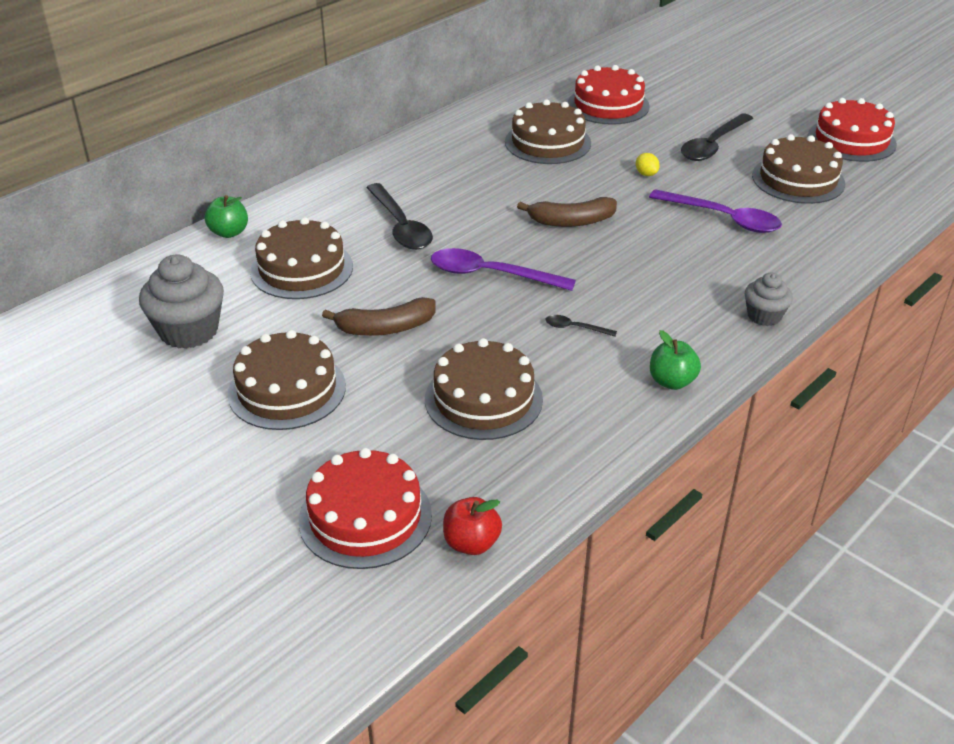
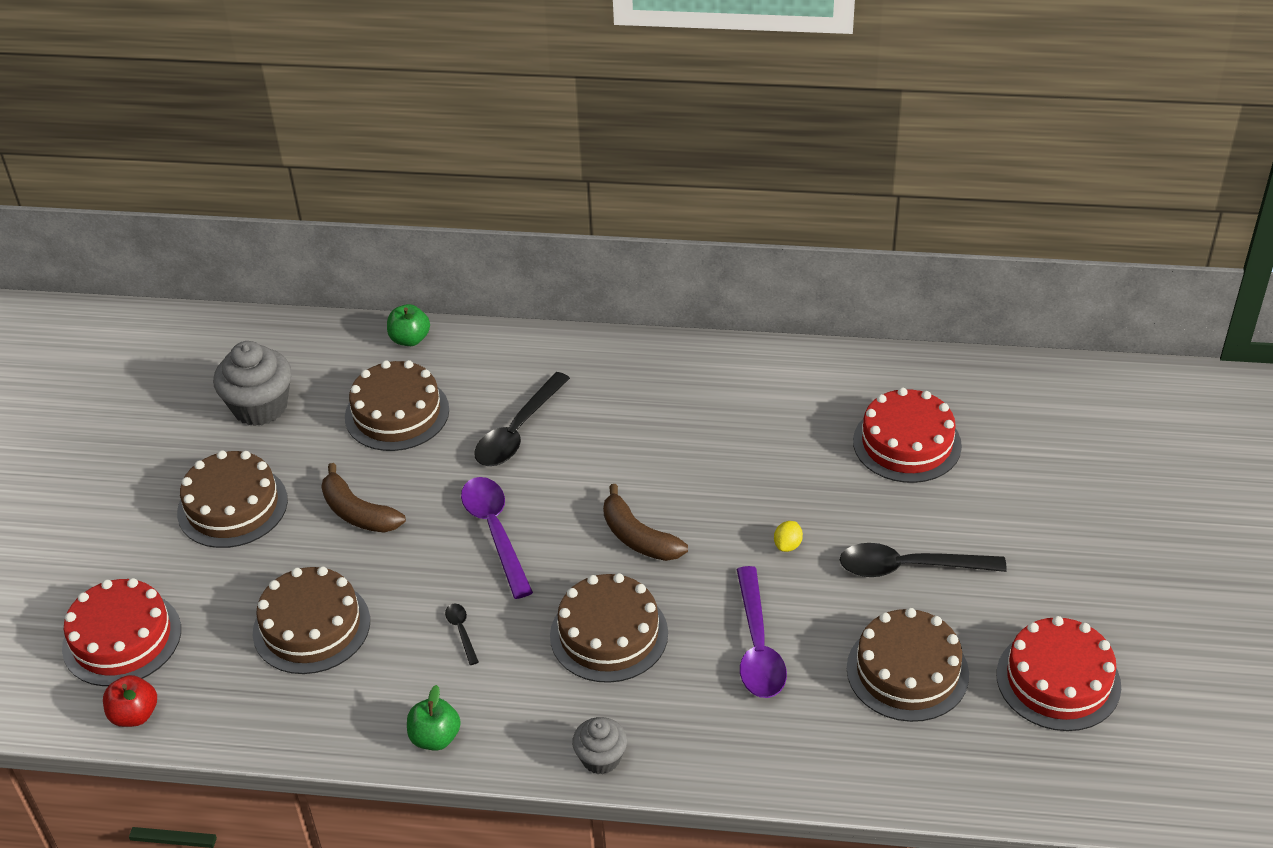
camera: 55 degrees right, 5 degrees up
(548, 142) = (773, 441): brown cake -> brown cake (609, 634)

